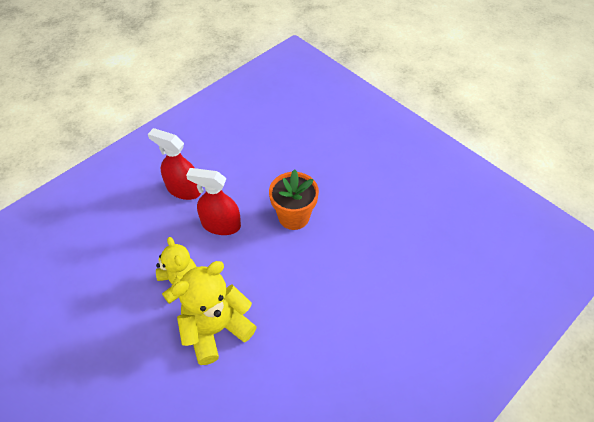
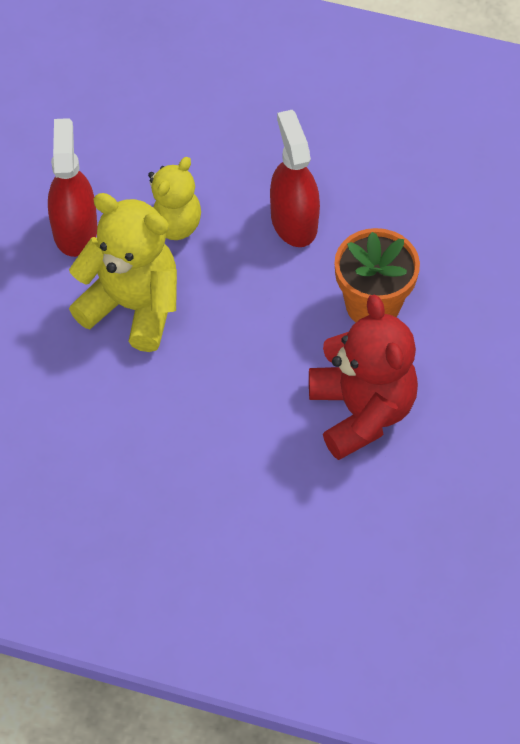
camera: 60 degrees right, 5 degrees up
(183, 189) = (321, 141): red spray bottle -> red spray bottle (75, 230)
(352, 253) = (361, 411): none -> red teddy bear

